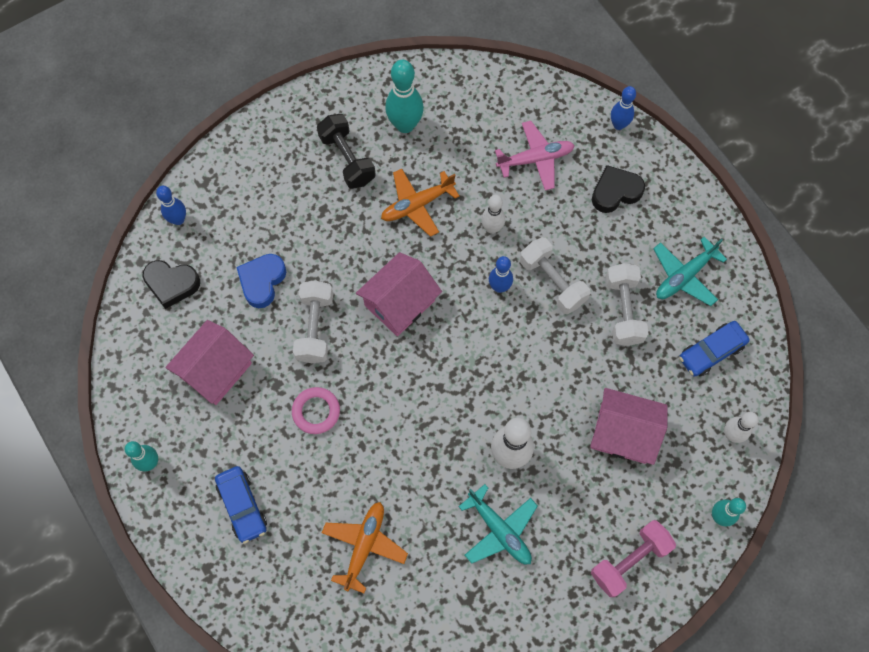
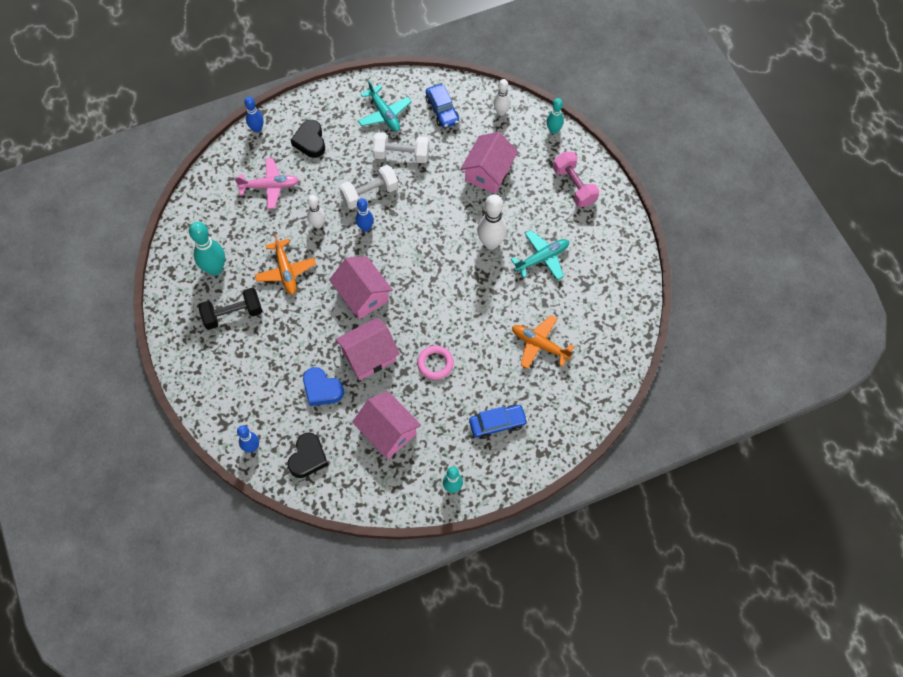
camera: 80 degrees left, 5 degrees down
(315, 327) = (369, 356): white dumbbell -> pink house
(535, 159) = (270, 186): pink plane -> pink plane turned 90 degrees clockwise

